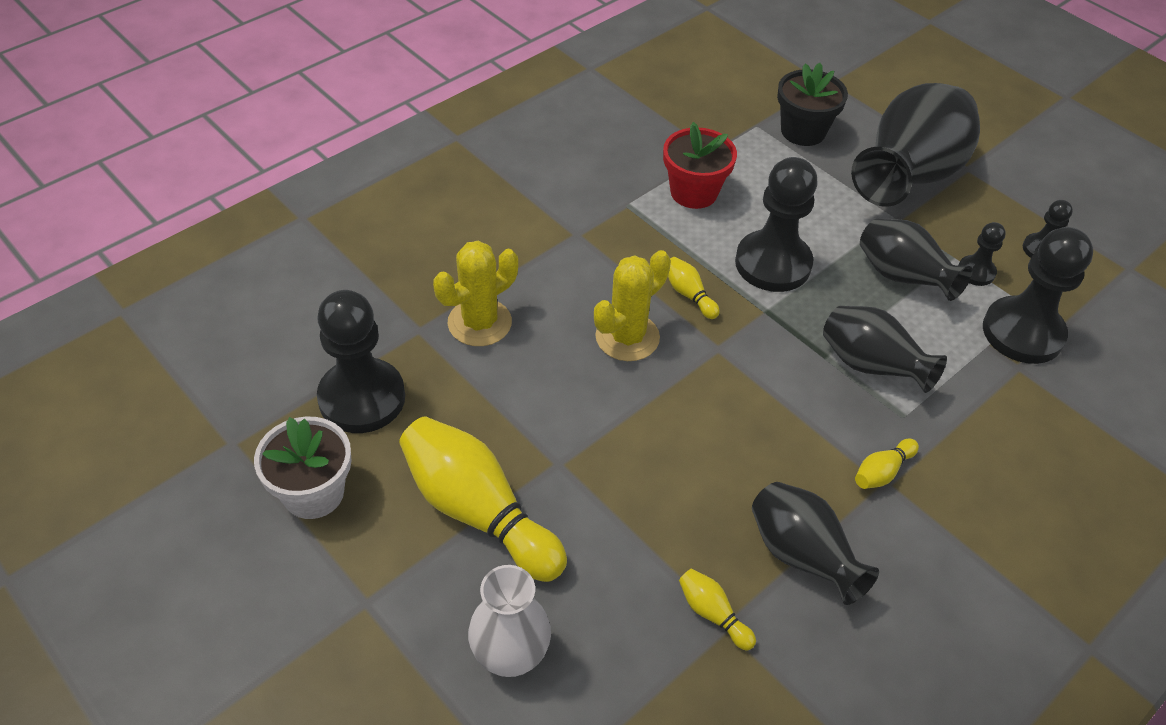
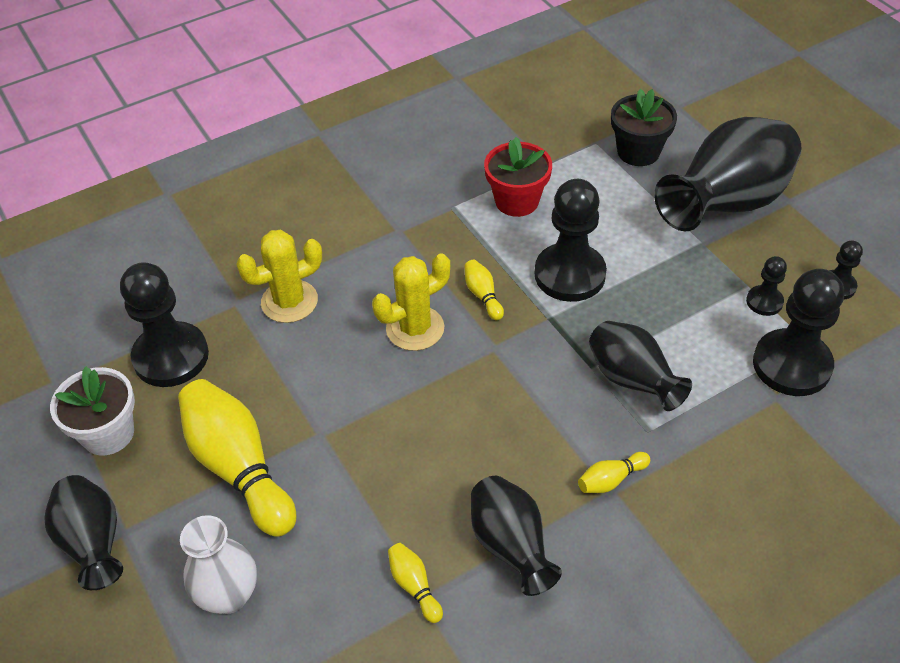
camera: 15 degrees right, 0 degrees up
(902, 278) = (689, 300): black vase -> black vase (94, 543)

